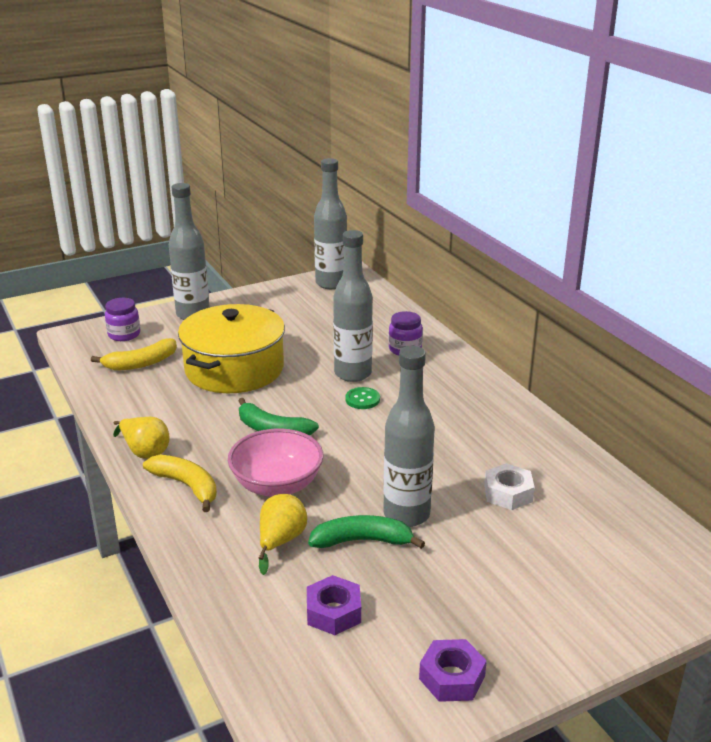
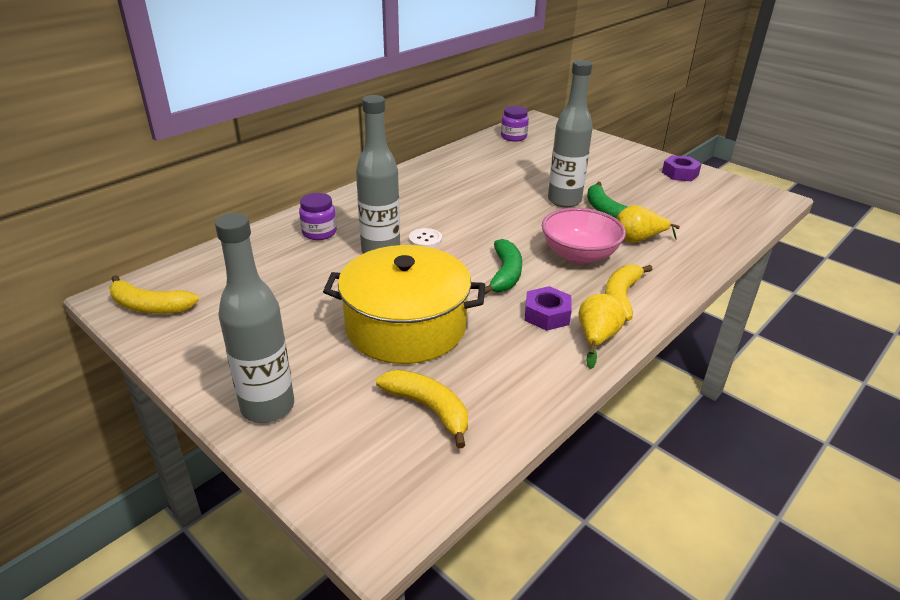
camera: 110 degrees left, 5 degrees up
(124, 334) = (353, 461): purple jar -> purple jar (513, 137)
(331, 283) = (149, 306): grey bottle -> yellow banana
(334, 612) = (677, 210): purple nut -> purple nut (547, 315)
(362, 399) = (425, 239): green button -> white button
(508, 493) = (510, 172): white nut -> none

